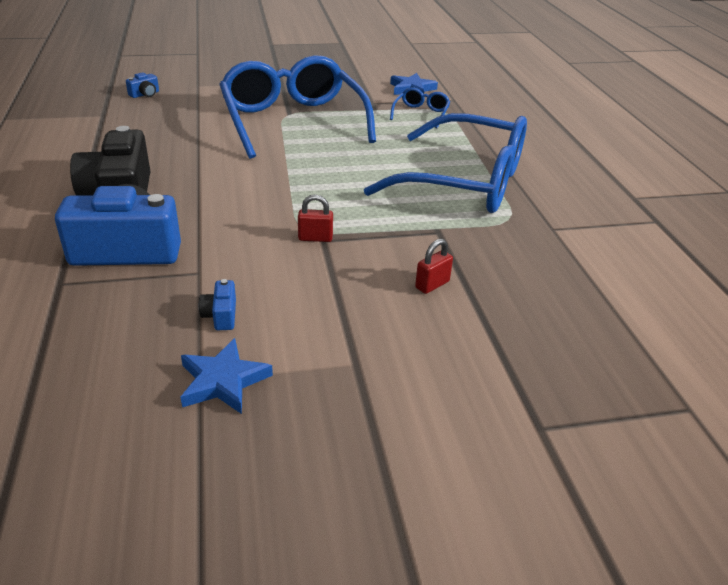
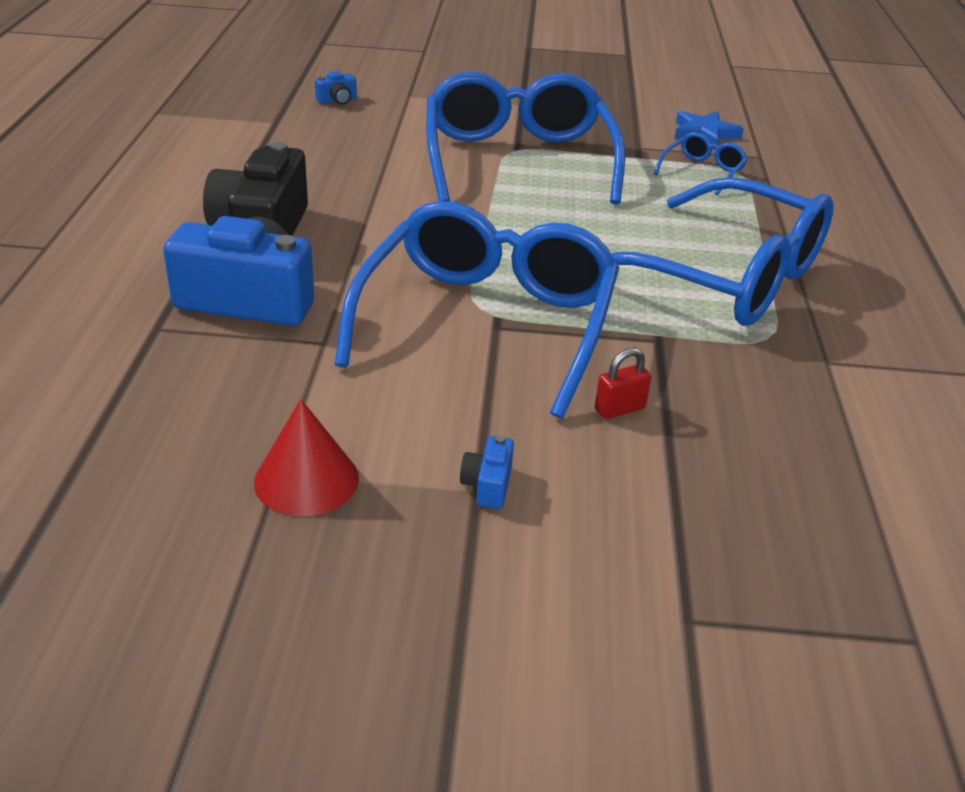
camera: 15 degrees right, 0 degrees up
(221, 315) = (332, 400): blue camera -> blue camera (487, 485)
(223, 381) = (306, 480): blue star -> red cone
(315, 238) = (487, 322): red padlock -> blue glasses

